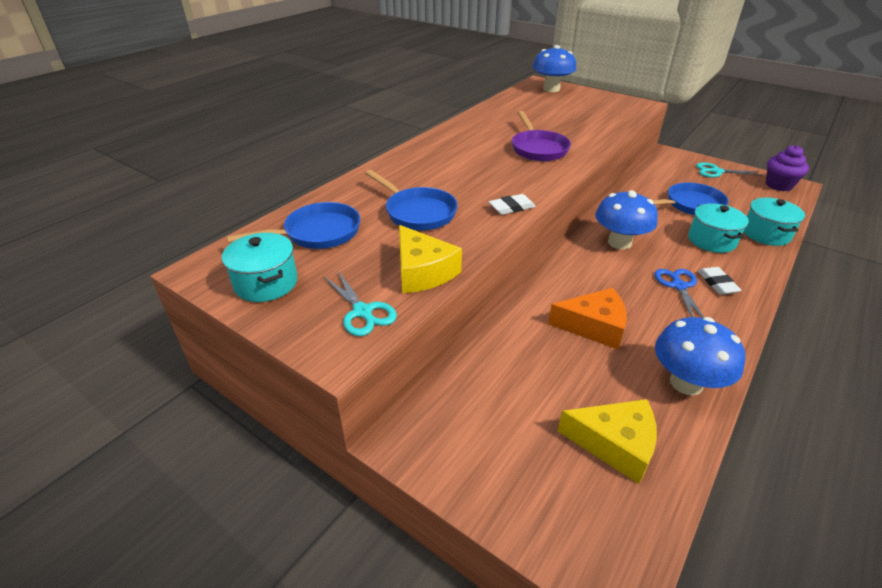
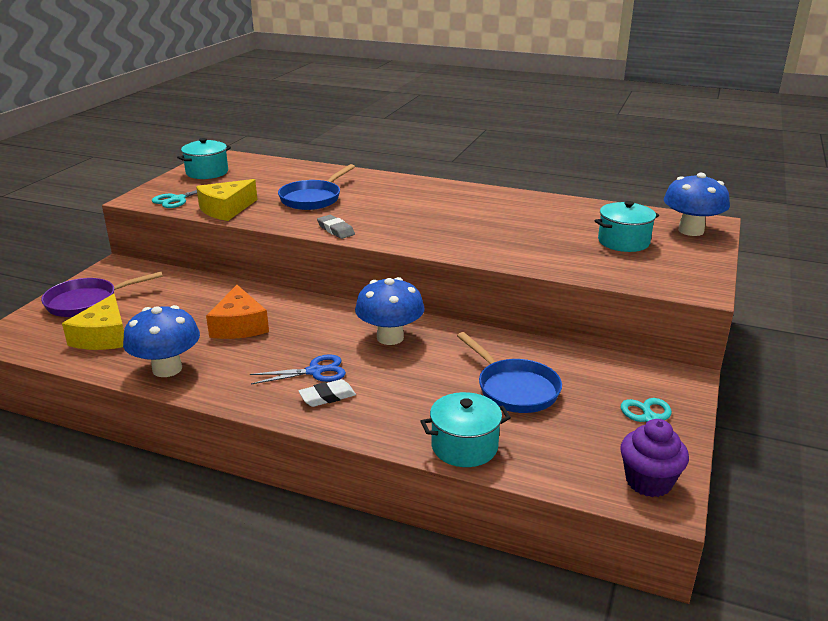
camera: 75 degrees right, 10 degrees down
(317, 233) = (271, 175): blue pan -> none
(511, 207) = (336, 230): white eraser -> grey eraser
(538, 149) = (478, 233): purple pan -> purple pan (87, 302)
(711, 240) = (424, 399): turquoise pot -> turquoise pot (623, 242)

